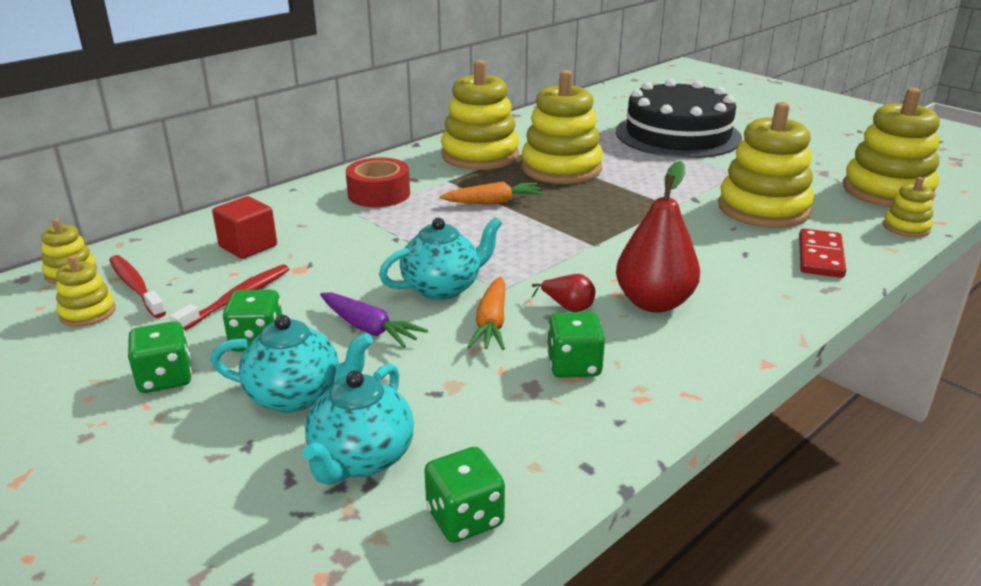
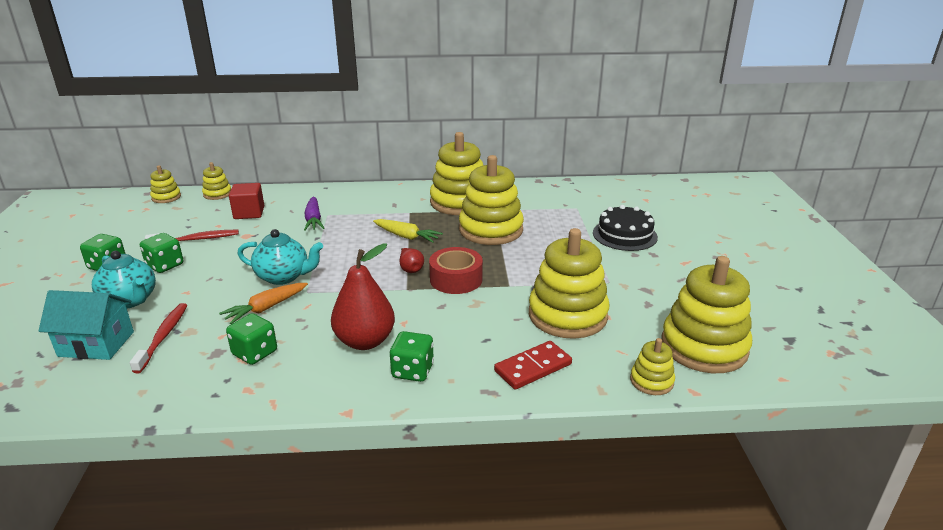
camera: 40 degrees right, 0 degrees up
(88, 313) = (138, 220): yellow stacking toy -> yellow stacking toy (217, 194)
(135, 287) = (174, 215): red toothbrush -> red toothbrush (163, 337)
(361, 458) = (96, 344): turquoise teapot -> turquoise house
(369, 328) = (214, 282): purple carrot -> purple carrot (313, 220)
(379, 194) = (359, 207): red tape -> red tape (456, 279)
(465, 518) = (76, 396): green dice -> green dice (412, 371)
(493, 202) = (406, 236): orange carrot -> yellow carrot
(568, 307) = (317, 319): red pear -> red pear (410, 269)
(677, 135) = (624, 235): black cake -> black cake, size x0.58

